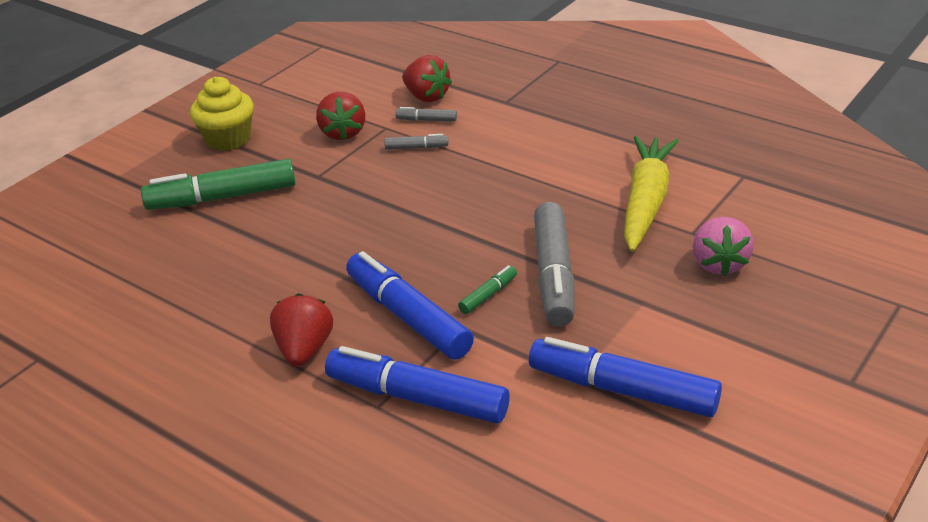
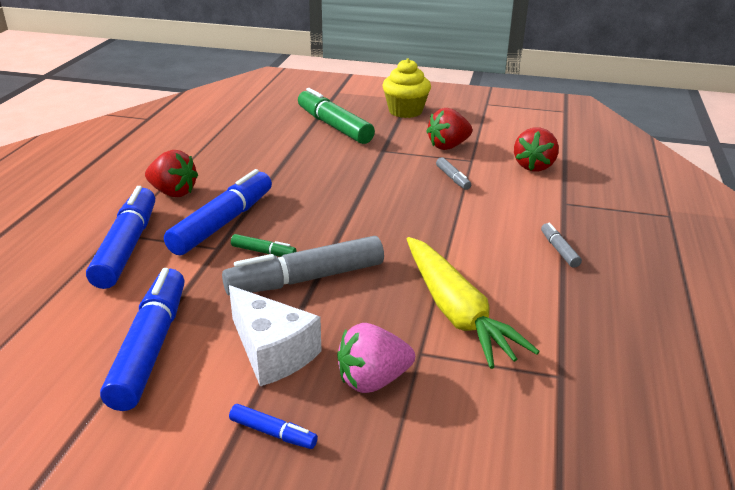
camera: 65 degrees right, 5 degrees down
(304, 350) = (173, 192): red strawberry -> red strawberry turned 45 degrees clockwise
(426, 120) = (498, 174): grey marker -> grey marker (559, 250)
(646, 202) = (456, 312): yellow carrot -> yellow carrot turned 75 degrees clockwise
(660, 313) = (272, 352): none -> white cheese
(766, 327) = (273, 433): none -> blue marker

